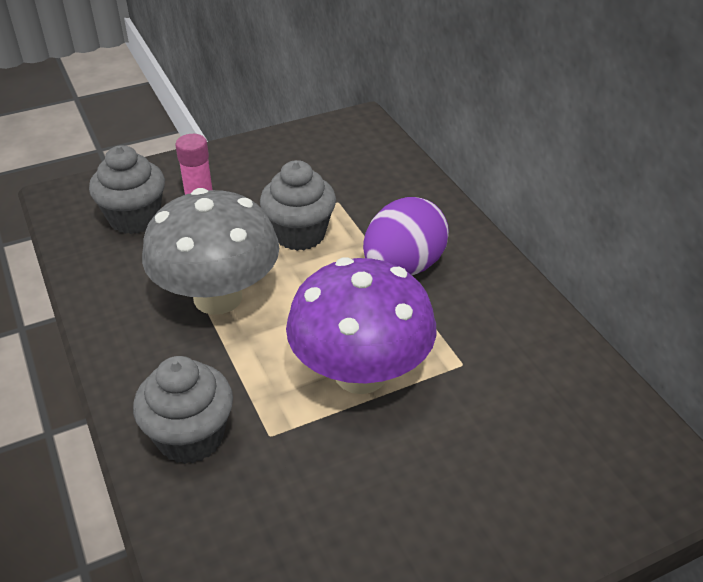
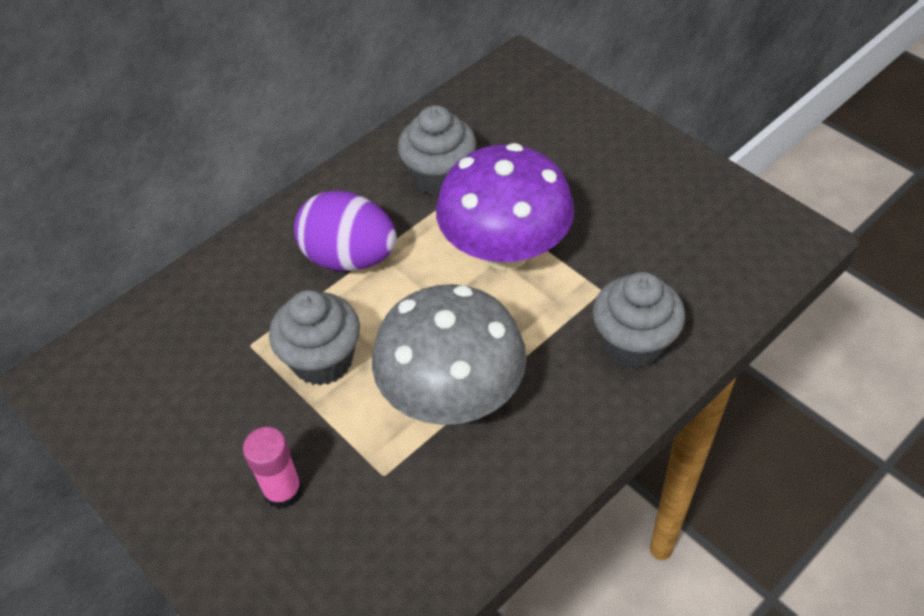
camera: 105 degrees left, 10 degrees up
(134, 218) = (342, 550): grey cupcake -> grey cupcake (439, 177)

